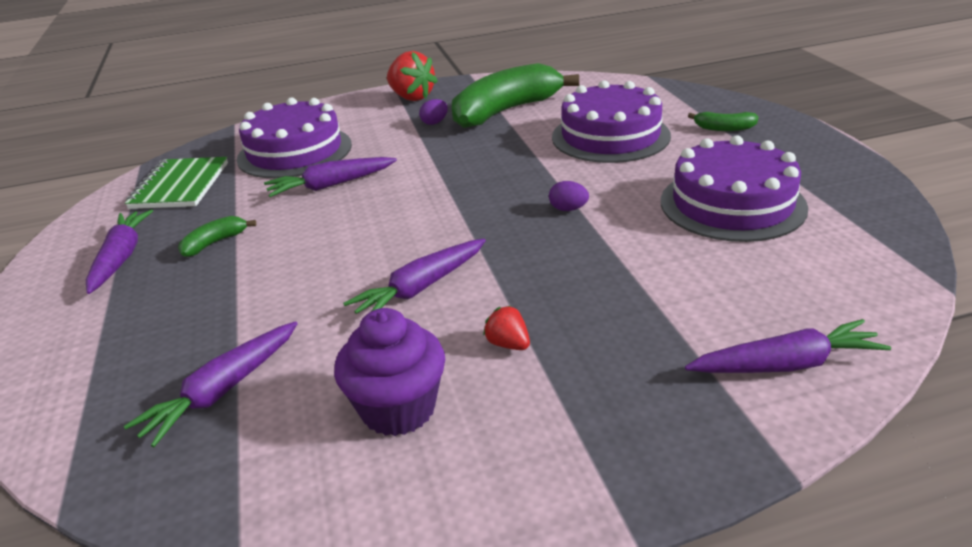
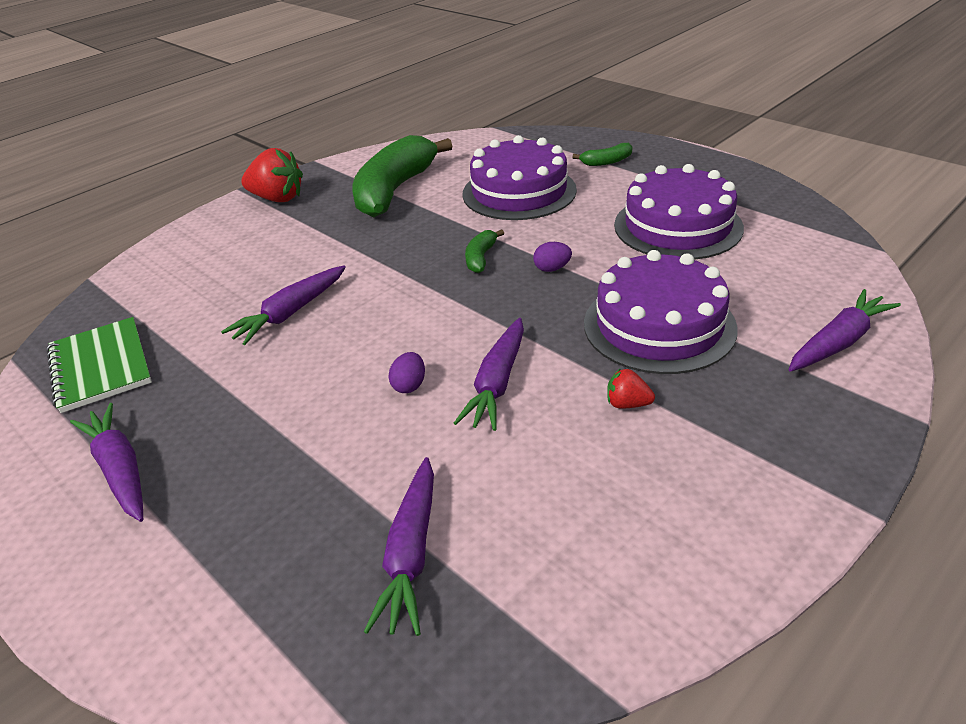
camera: 30 degrees left, 5 degrees up
(215, 243) = (223, 414): green banana -> green banana (481, 258)
(295, 152) = (205, 289): purple cake -> purple cake (659, 325)
(398, 409) = (596, 497): purple cupcake -> none
(435, 122) = (333, 219): purple egg -> purple egg (409, 385)

